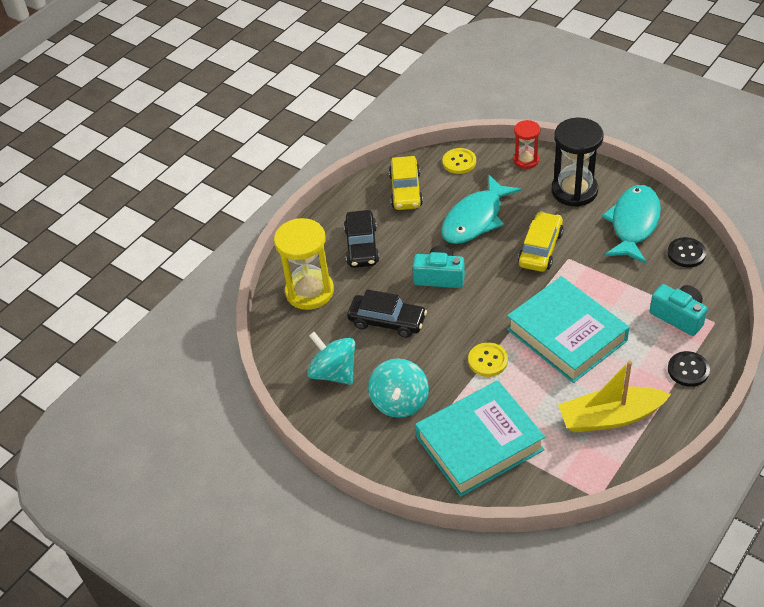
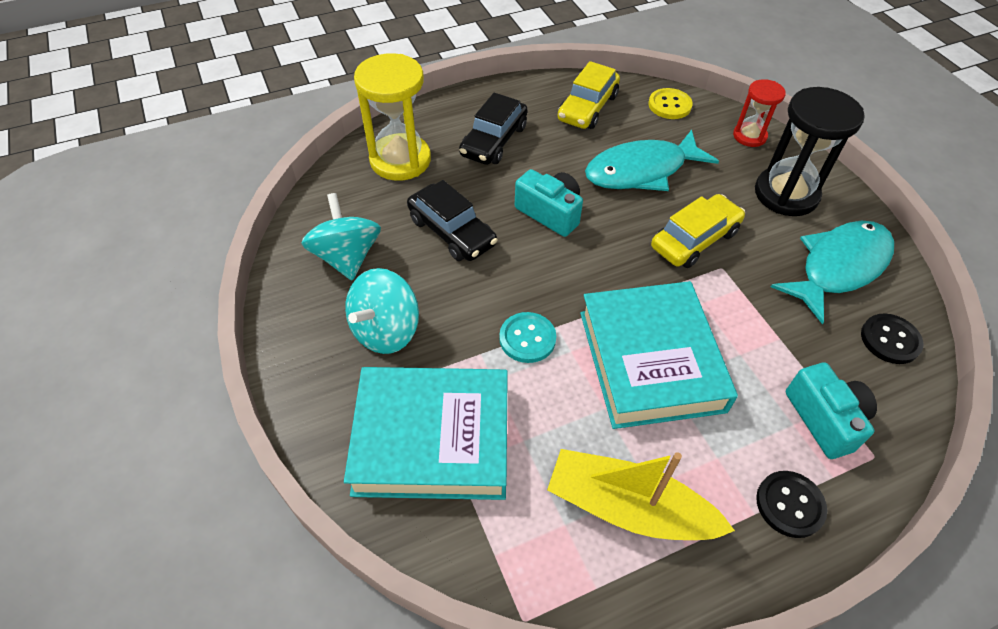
camera: 25 degrees right, 5 degrees up
(488, 360) = (527, 338): yellow button -> turquoise button

